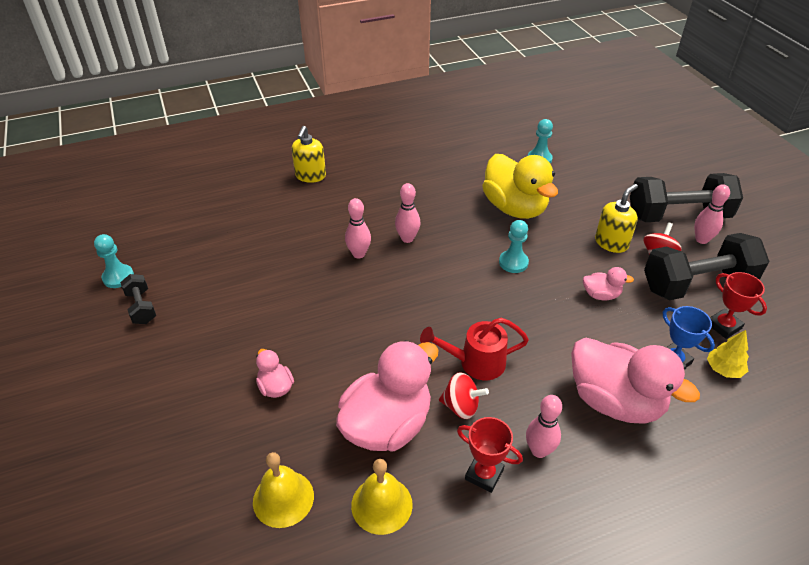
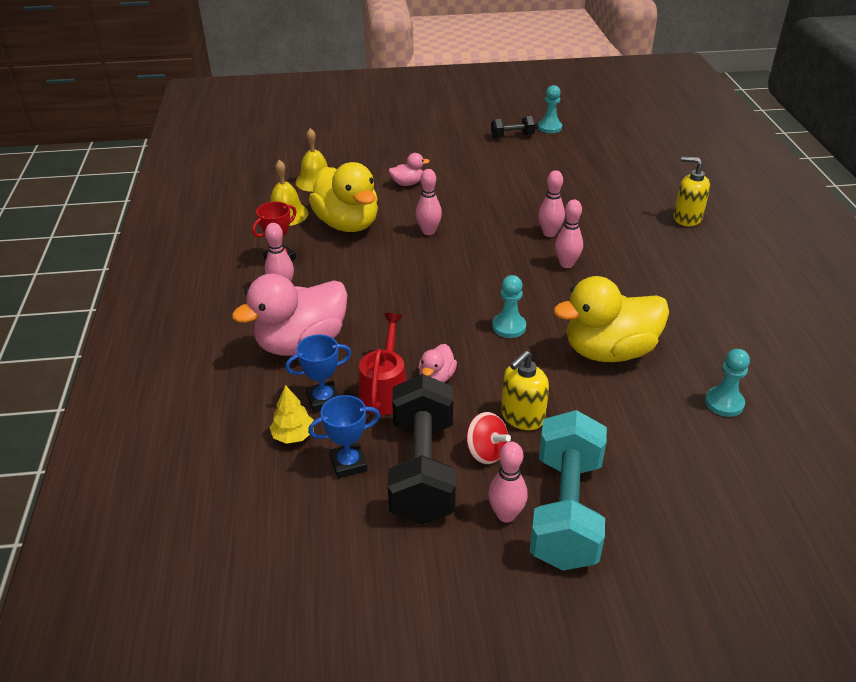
camera: 105 degrees right, 5 degrees down
(381, 344) = (428, 231): none -> pink bowling pin
(387, 425) = (347, 224): pink duck -> yellow duck
(461, 406) = (344, 259): red spinning top -> none
(475, 362) = (385, 275): red watering can -> red watering can (385, 391)
(611, 243) = (522, 417): yellow soap dispenser -> yellow soap dispenser turned 75 degrees clockwise
(678, 216) = (565, 510): black dumbbell -> turquoise dumbbell
(723, 326) = (348, 464): red trophy -> blue trophy

